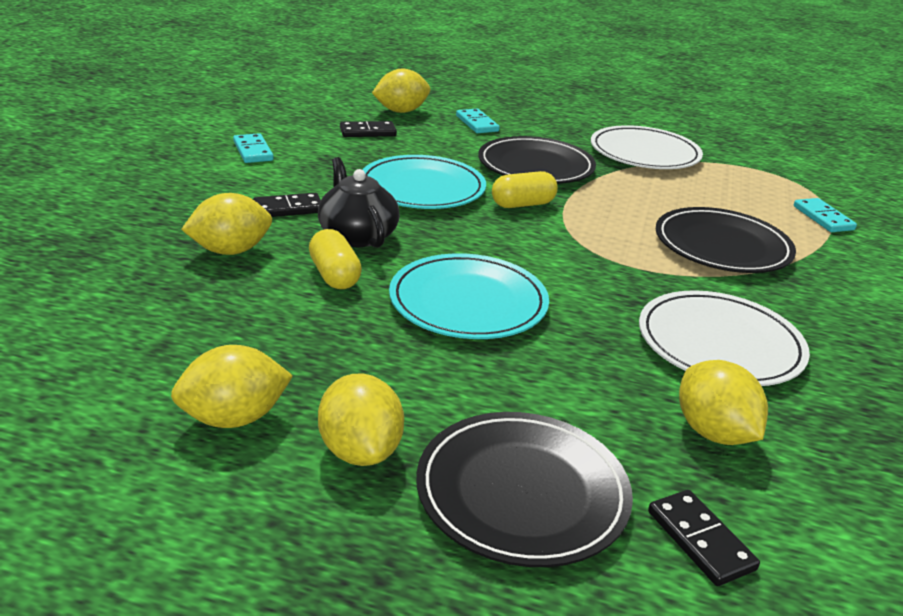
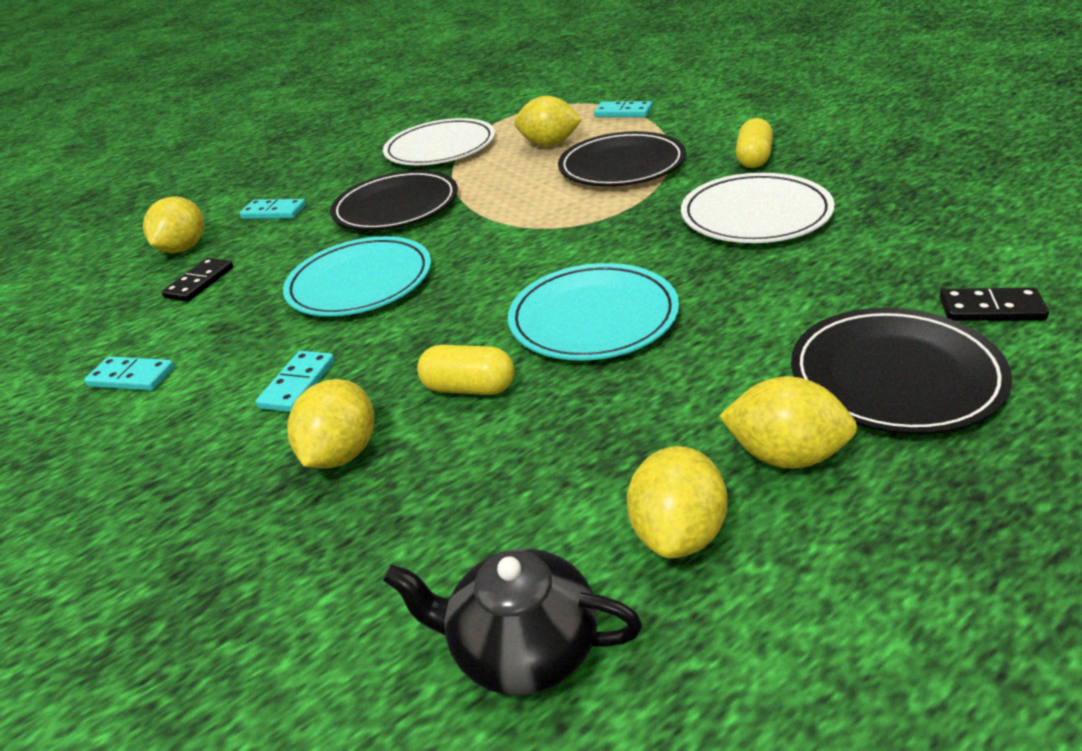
camera: 45 degrees left, 5 degrees up
(288, 209) = (298, 384): black domino -> turquoise domino
(357, 235) = (406, 350): black teapot -> black teapot (523, 647)
(522, 204) = (456, 235): yellow capsule -> yellow capsule (753, 158)
(713, 432) = (866, 258): yellow lemon -> yellow lemon (549, 144)

